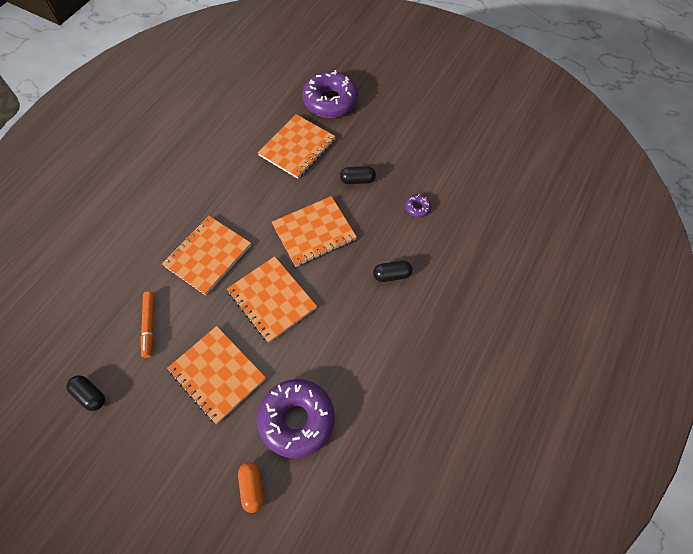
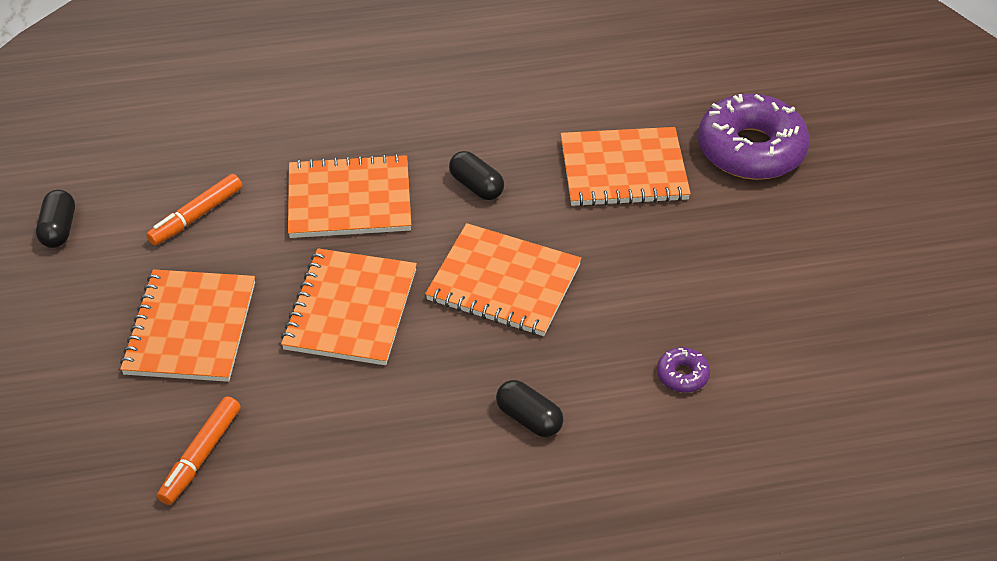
camera: 50 degrees right, 15 degrees down
(252, 487) = (69, 471): orange capsule -> none
(297, 419) = (201, 456): purple donut -> orange marker
(357, 180) = (648, 272): black capsule -> black capsule (476, 186)

